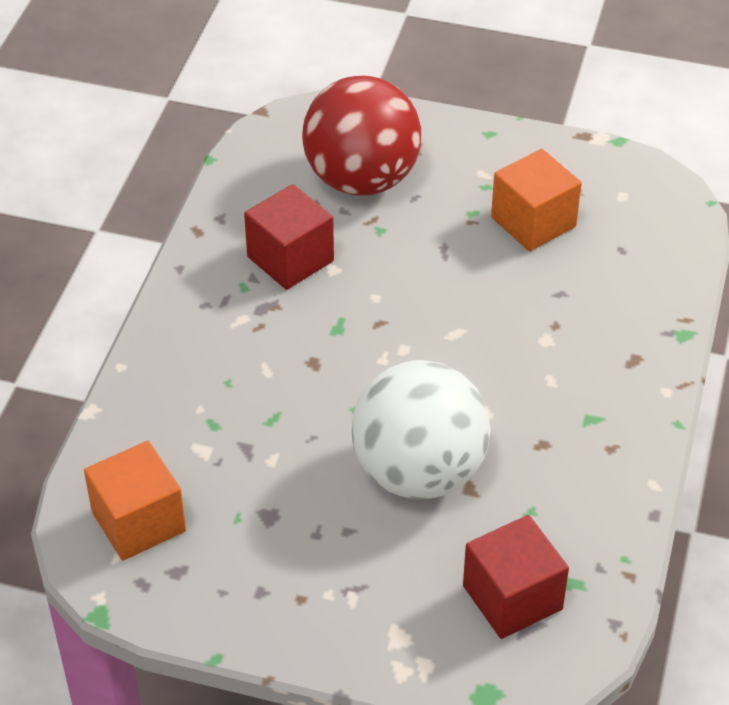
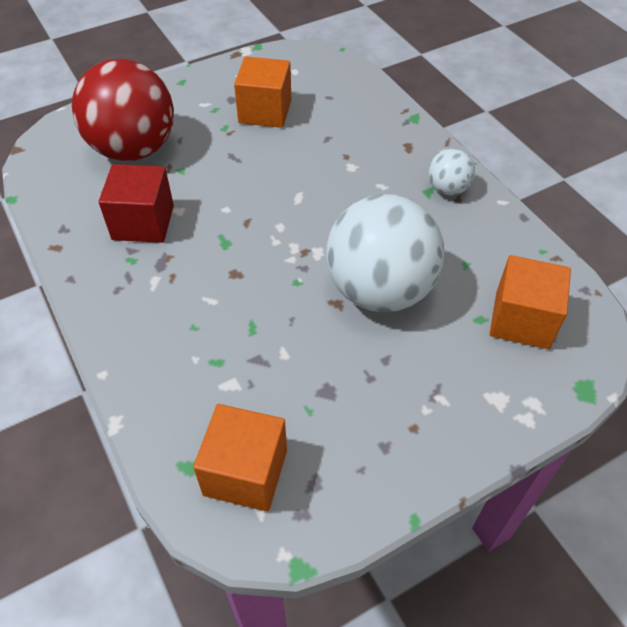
camera: 45 degrees left, 5 degrees up
(512, 597) = (522, 320): red cube -> orange cube
(614, 431) = (447, 189): none -> white ball

